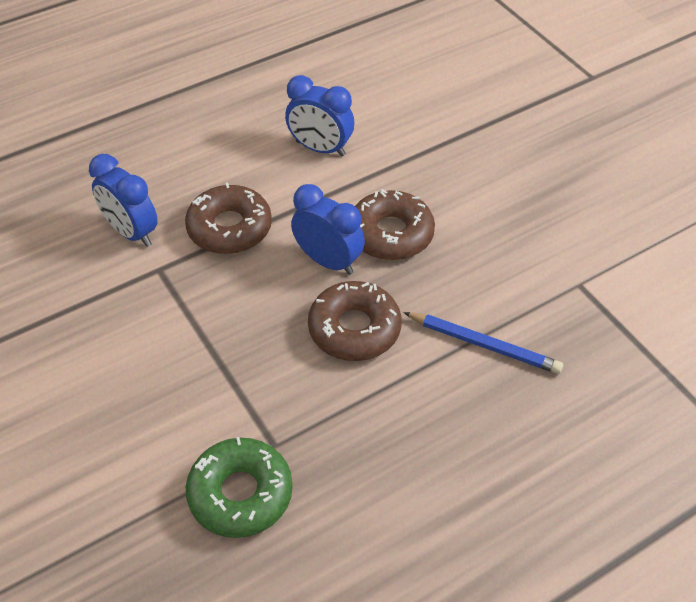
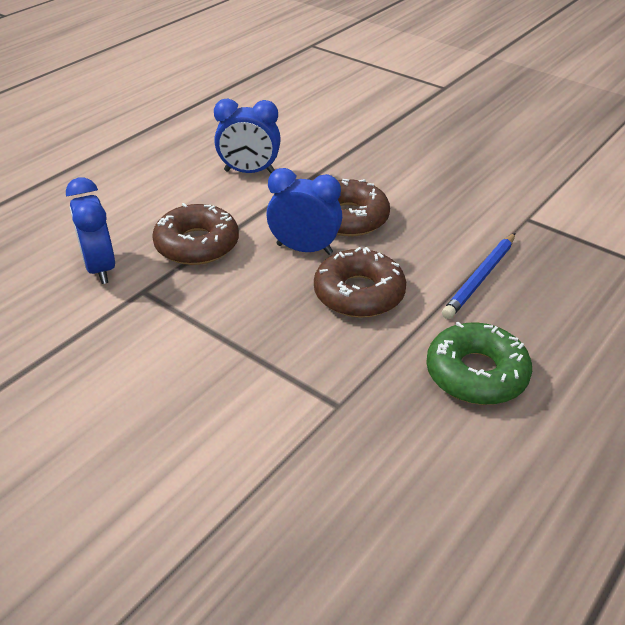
camera: 20 degrees left, 10 degrees down
(131, 232) = (100, 268): blue clock -> blue clock turned 45 degrees clockwise
(240, 494) = (329, 456): green donut -> green donut (476, 374)
(484, 345) = (480, 278): blue pencil -> blue pencil turned 120 degrees clockwise

